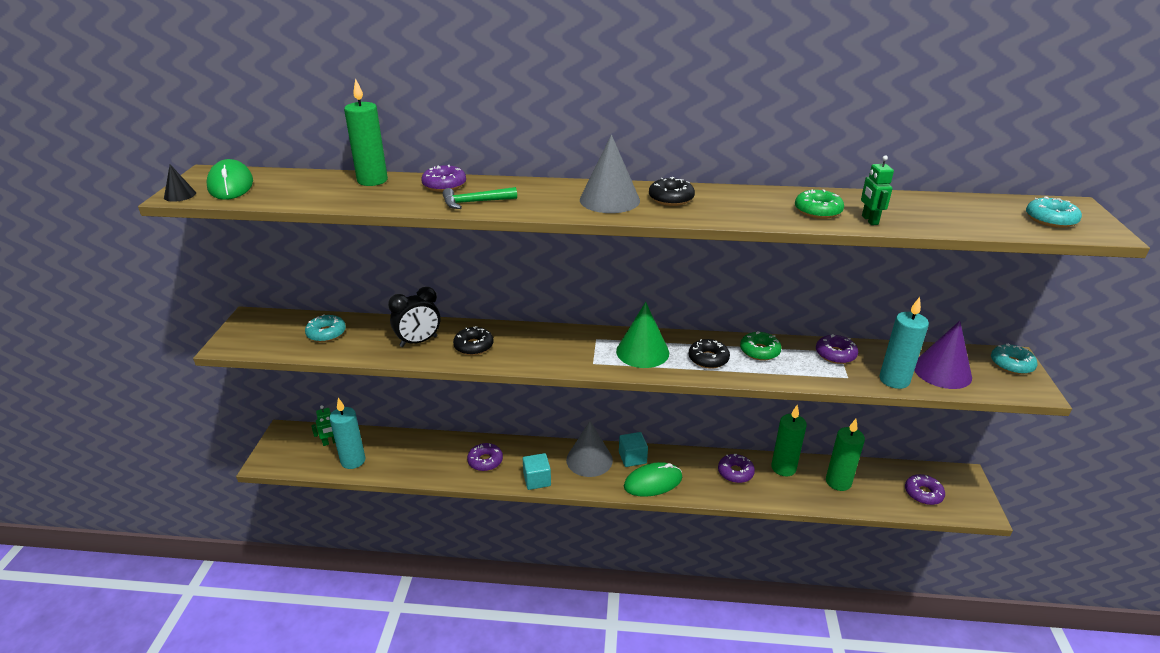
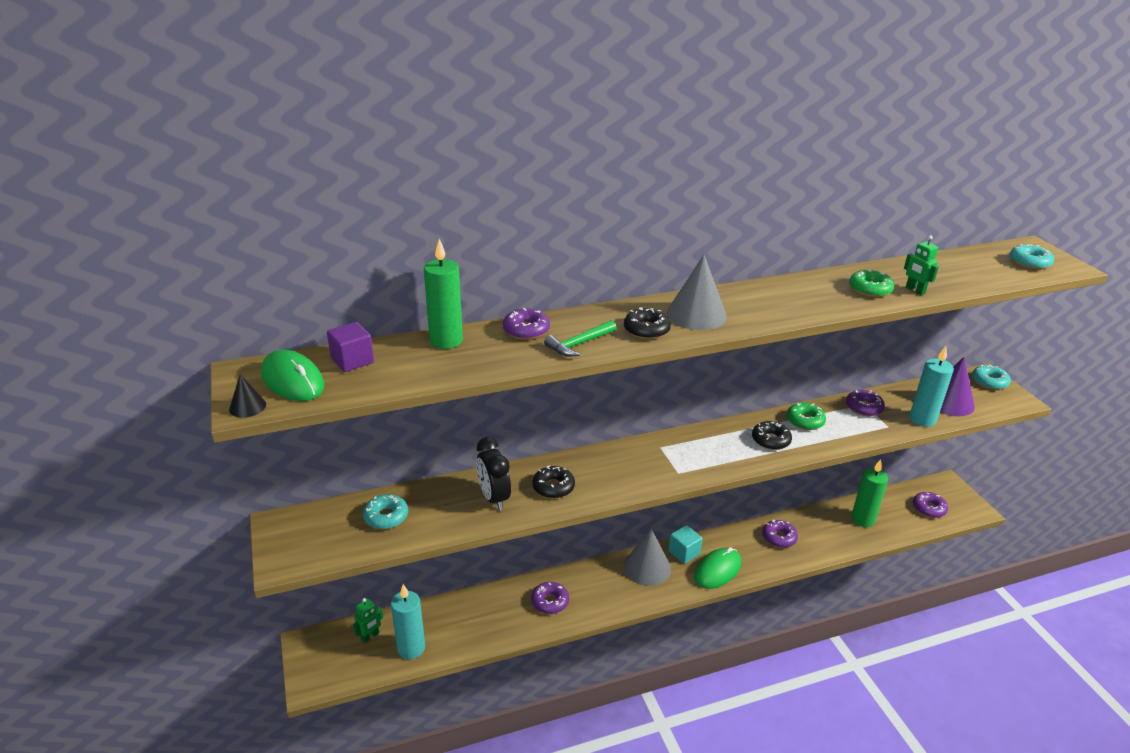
camera: 25 degrees left, 0 degrees up
(287, 180) = (352, 360): none -> purple cube
(418, 341) = (494, 498): black clock -> black clock turned 120 degrees clockwise
(537, 480) = (613, 604): turquoise cube -> none
(642, 352) = (711, 449): green cone -> none
(671, 198) = (745, 301): black donut -> black donut (646, 330)
(783, 468) = (813, 520): green candle -> none

